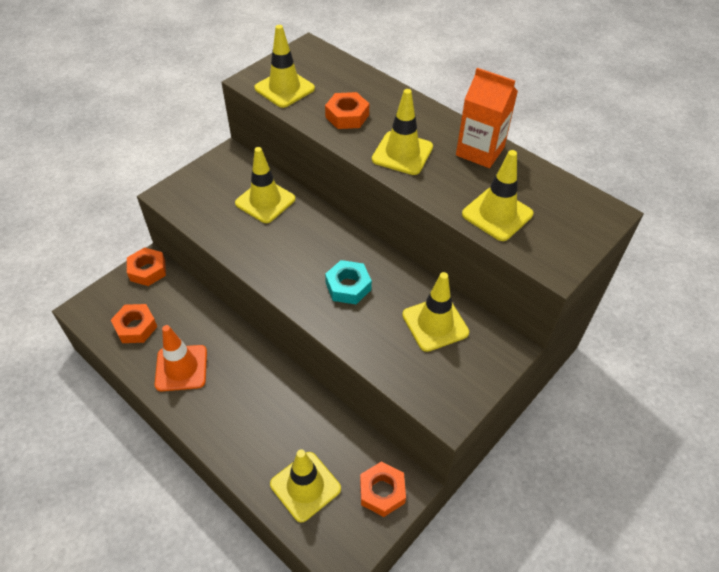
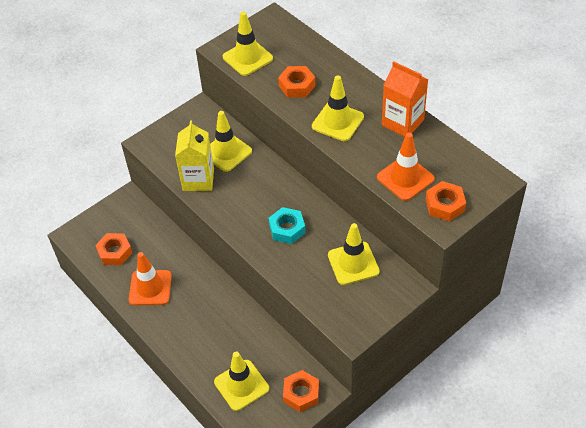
camera: 10 degrees right, 0 degrees up
(148, 270) = (126, 205): orange nut -> orange nut (445, 205)
(233, 234) = (198, 179): none -> yellow carton
(497, 214) = (405, 178): yellow traffic cone -> orange traffic cone

